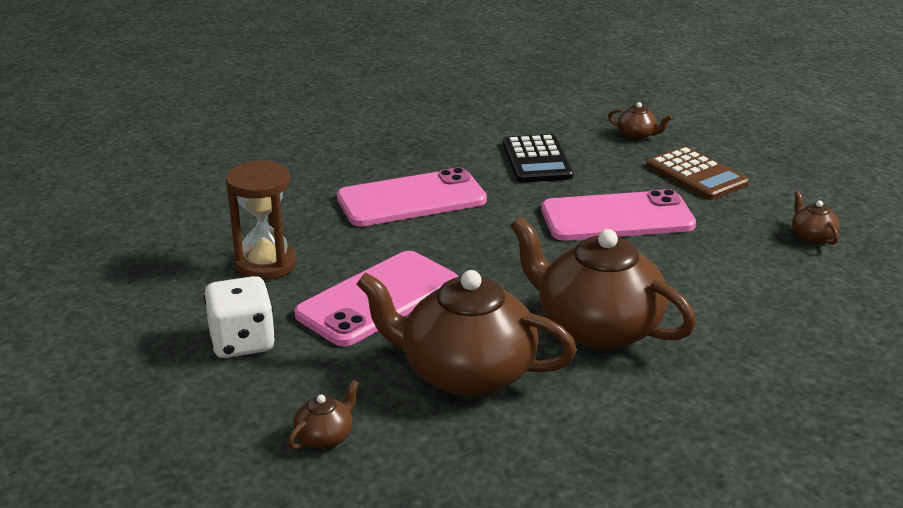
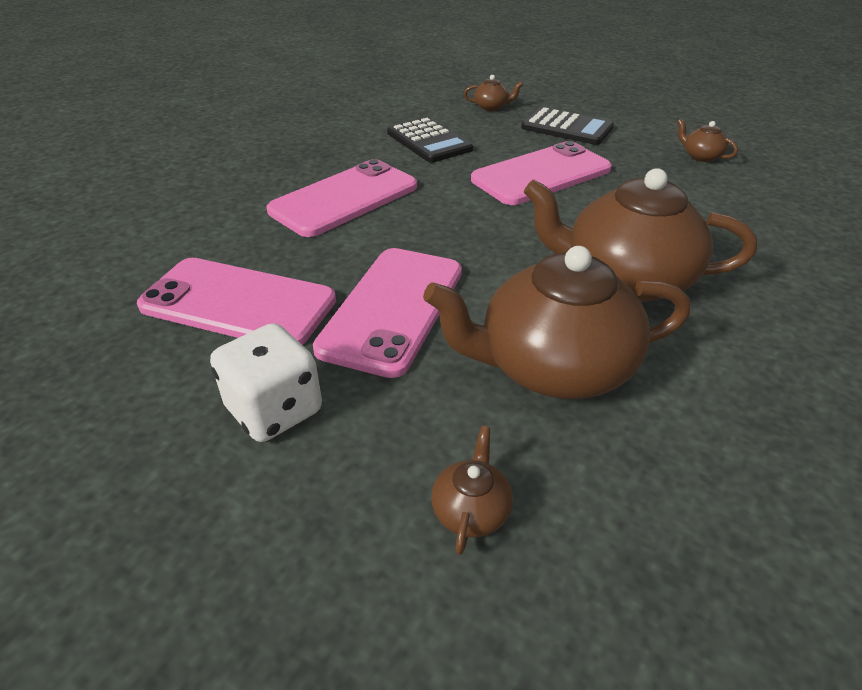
camera: 25 degrees left, 10 degrees up
(266, 264) = (238, 303): brown hourglass -> pink phone
(696, 175) = (567, 128): brown calculator -> black calculator

